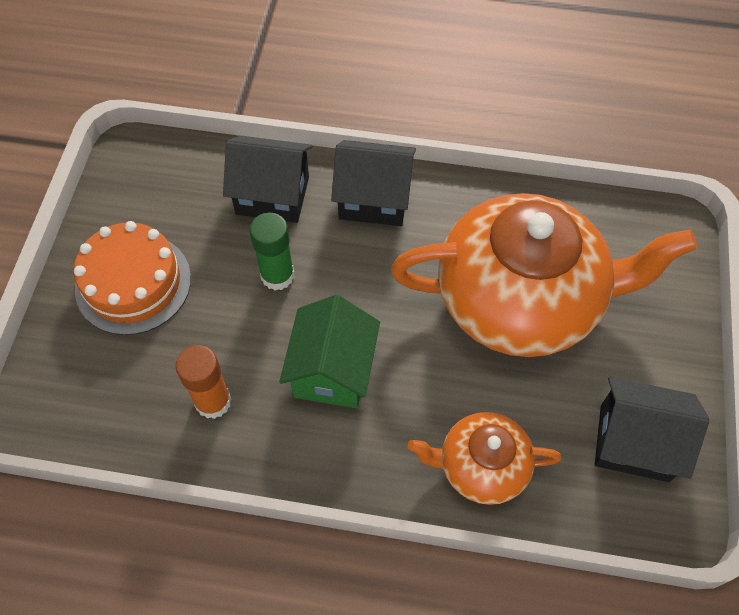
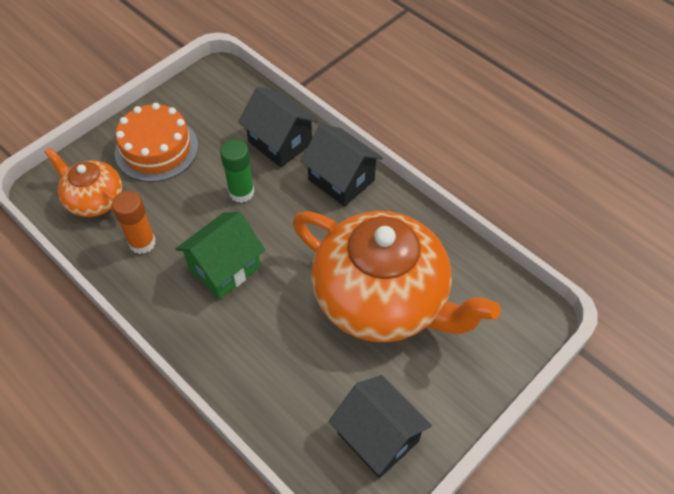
camera: 35 degrees right, 5 degrees down
(481, 466) = (264, 383): orange teapot -> orange teapot (94, 199)

